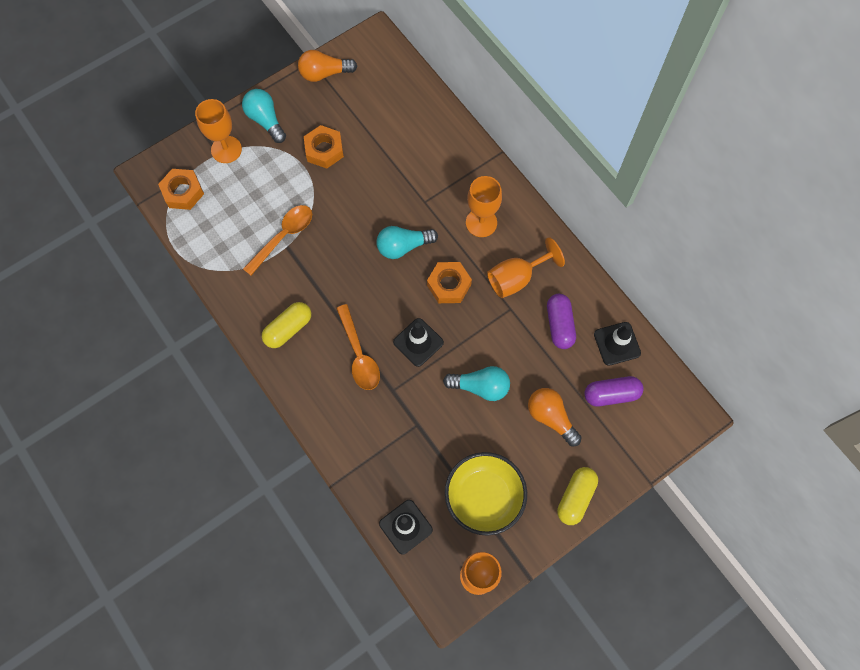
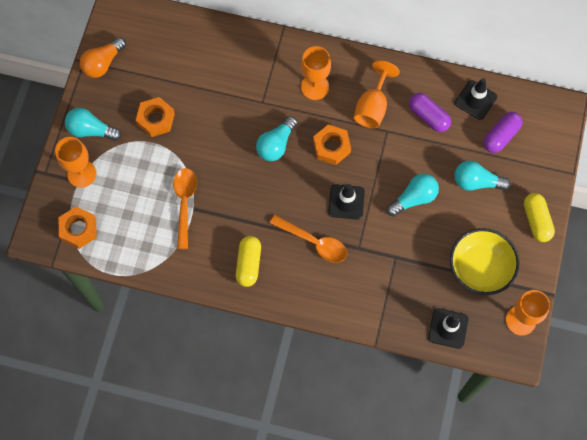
camera: 40 degrees left, 0 degrees up
(551, 417) = (476, 182): orange light bulb -> turquoise light bulb

